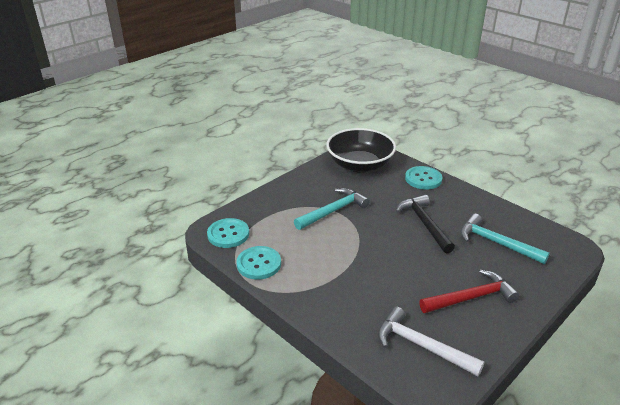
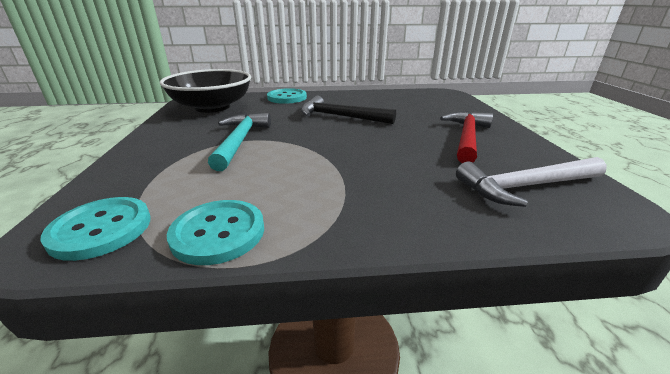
camera: 50 degrees left, 5 degrees down
(496, 243) = (406, 107): turquoise hammer -> none

